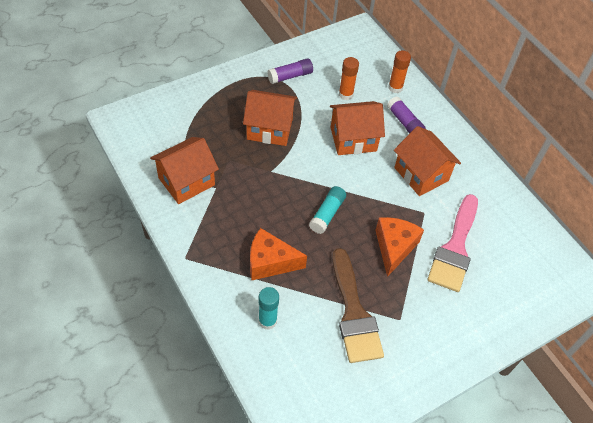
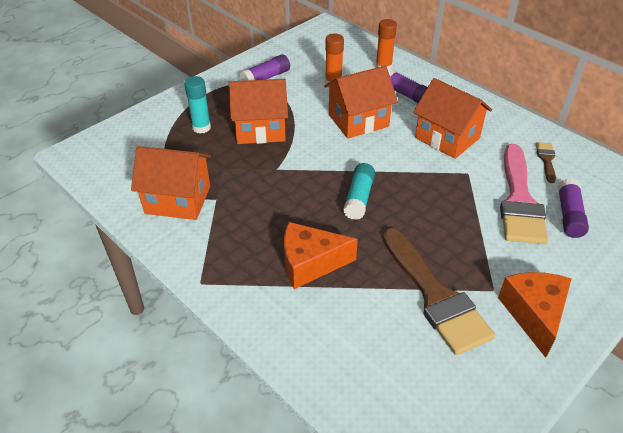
camera: 10 degrees left, 10 degrees down
(186, 181) = (178, 200): orange house -> orange house turned 60 degrees clockwise
(267, 321) = (331, 331): turquoise glue stick -> turquoise glue stick (201, 127)
(394, 247) = (451, 215): orange cheese -> orange cheese (534, 314)
(489, 271) = (569, 215): none -> purple glue stick
(495, 215) = (546, 160): none -> brown brush

